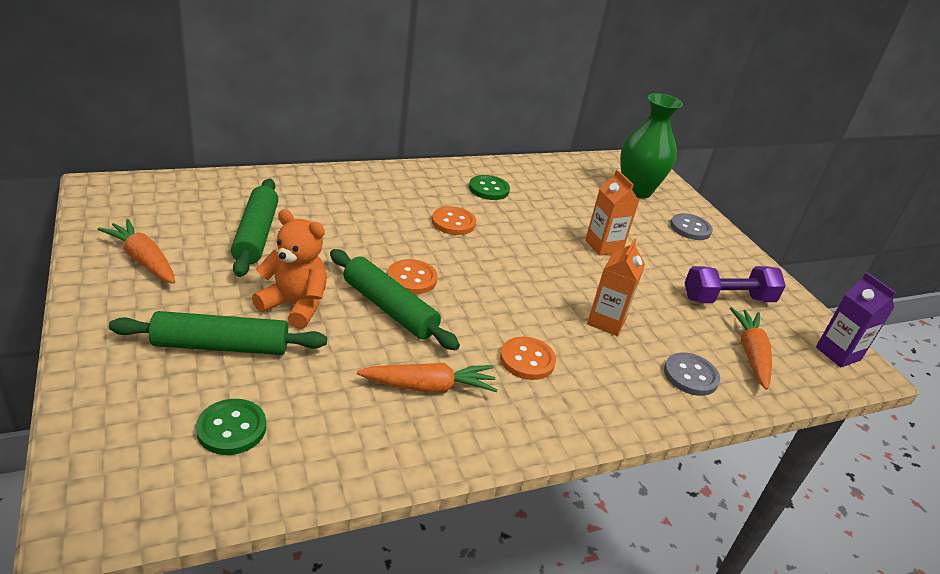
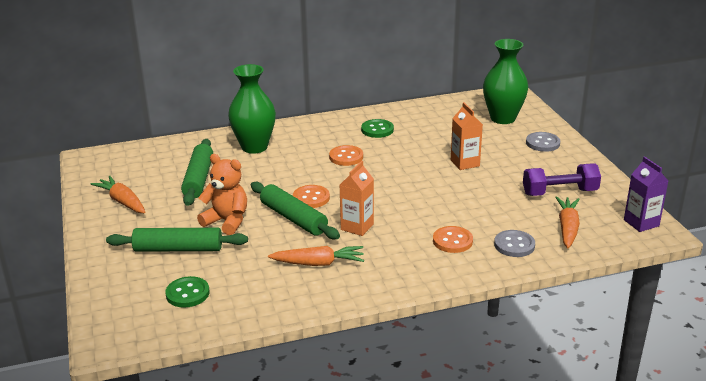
camera: 10 degrees right, 5 degrees down
(333, 196) = (254, 147): none -> green vase
(527, 360) = (391, 243): orange button -> orange button (452, 241)
(606, 321) = (456, 215): orange carton -> orange carton (357, 227)

